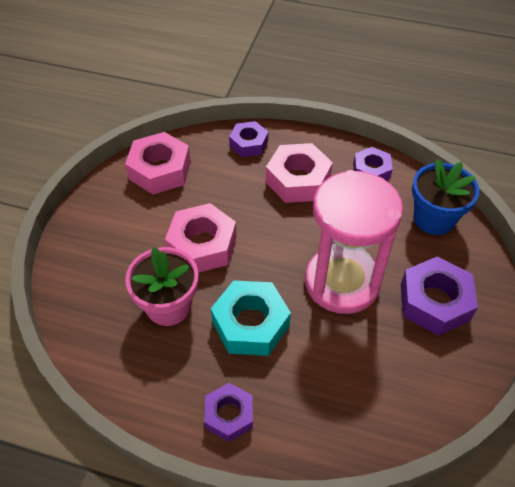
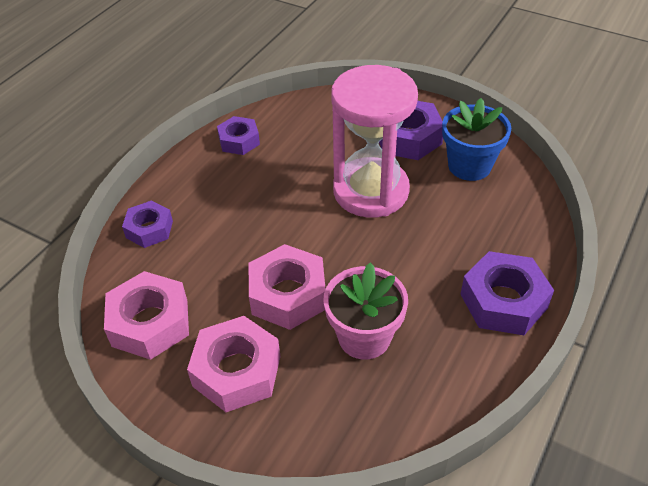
camera: 75 degrees left, 5 degrees down
(229, 415) = (503, 301): purple nut -> purple nut, size x1.59
(250, 324) = (403, 268): turquoise nut -> none
(298, 180) = (226, 197): pink nut -> pink nut (236, 371)
(434, 219) = (316, 115): blue flower pot -> blue flower pot (469, 166)

